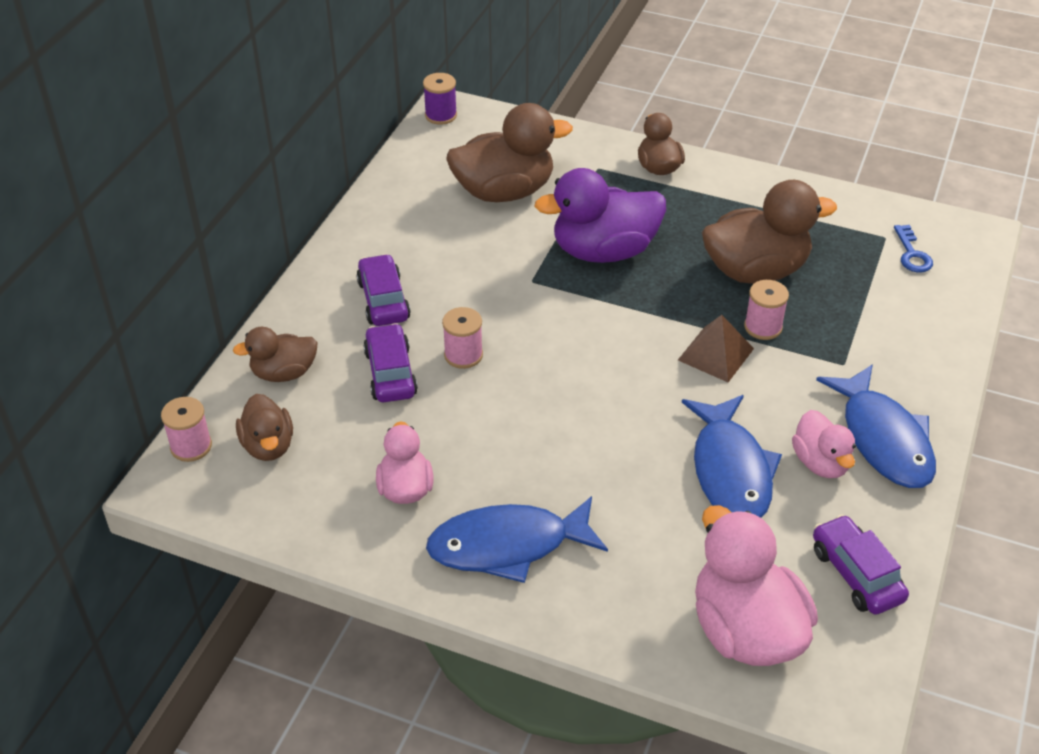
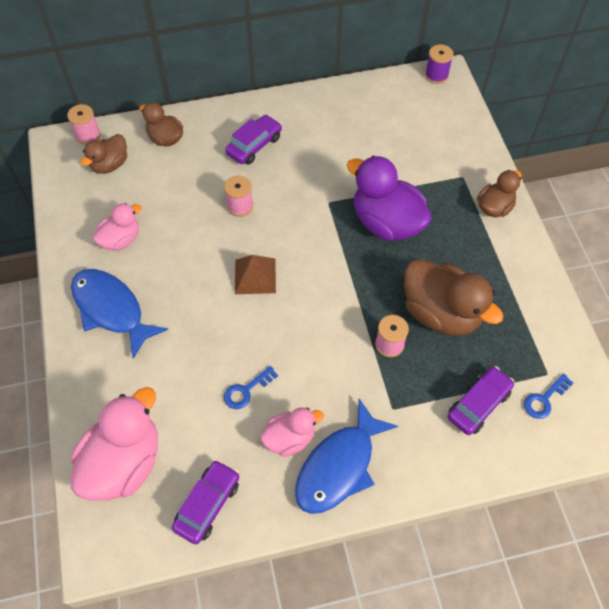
camera: 55 degrees right, 15 degrees up
(390, 373) = (200, 182): purple car -> purple car (478, 404)
(504, 191) = (395, 144): brown duck -> none
(715, 354) = (342, 330): brown pyramid -> brown pyramid (255, 276)
(730, 471) = (246, 390): blue fish -> blue key
(820, 463) = (290, 438): pink duck -> pink duck turned 150 degrees counterclockwise

